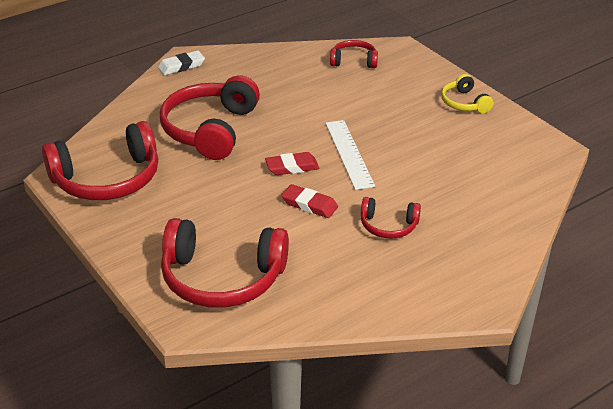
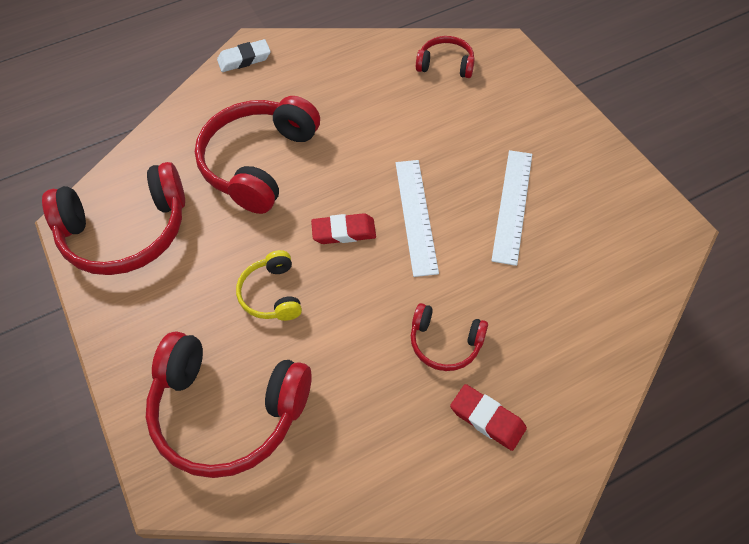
camera: 10 degrees right, 20 degrees up
(309, 204) = (354, 297): red eraser -> red eraser (487, 419)
(426, 143) = (513, 205): none -> white ruler
(464, 103) = (570, 142): yellow headphones -> yellow headphones (271, 294)

